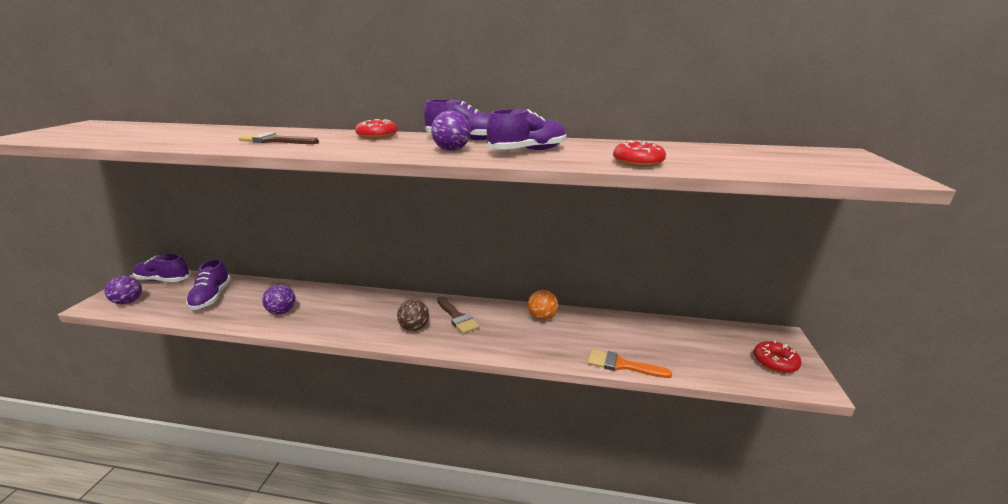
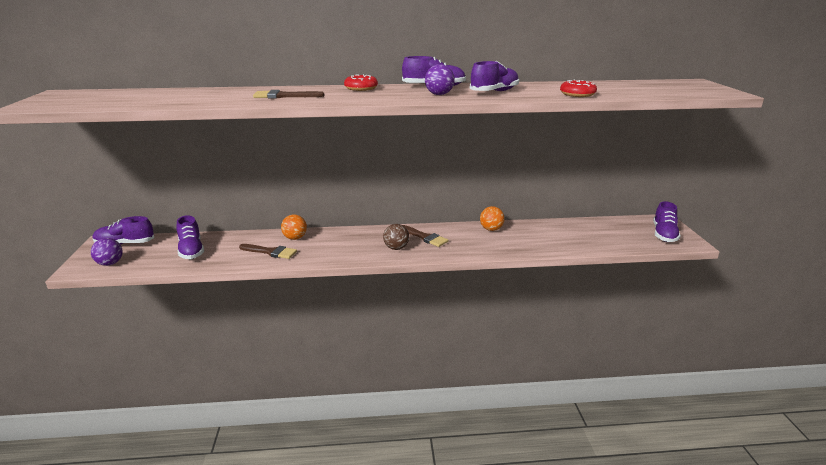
camera: 15 degrees left, 0 degrees up
(282, 311) = (271, 252): purple ball -> brown brush
(320, 297) = (295, 238): none -> orange ball
(622, 365) = (566, 249): orange brush -> none
(775, 362) = (664, 234): red donut -> purple shoe

